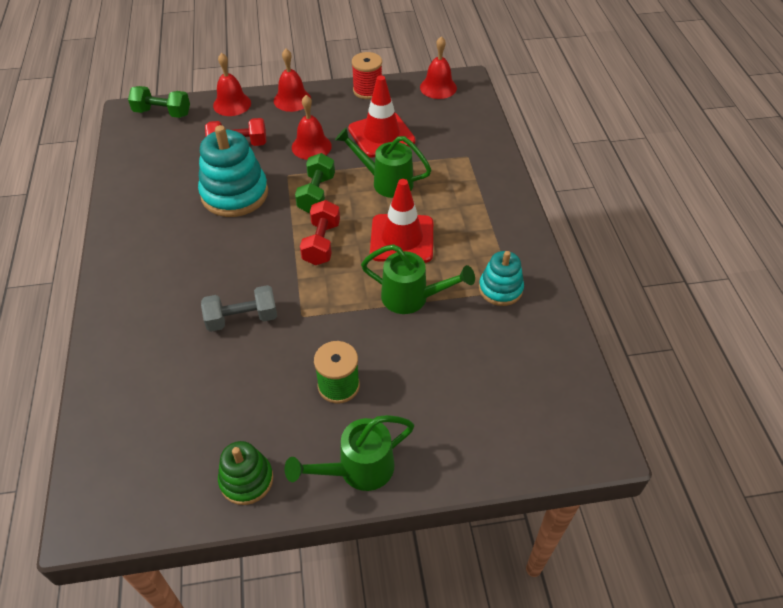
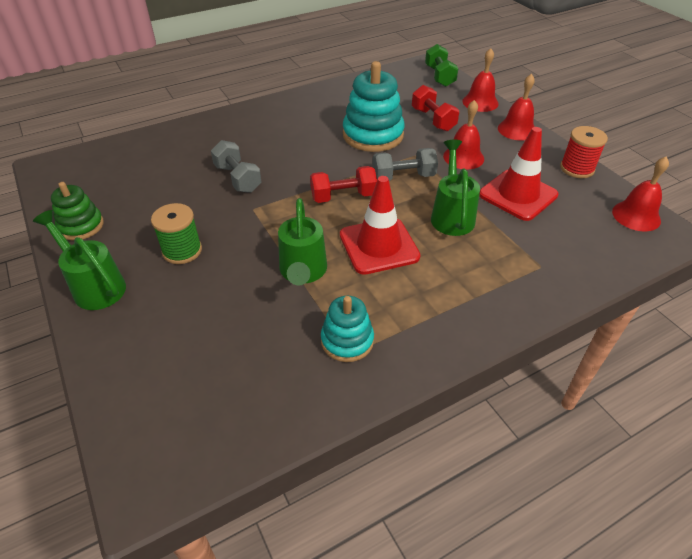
camera: 70 degrees right, 5 degrees down
(316, 194) = (403, 177): green dumbbell -> grey dumbbell

